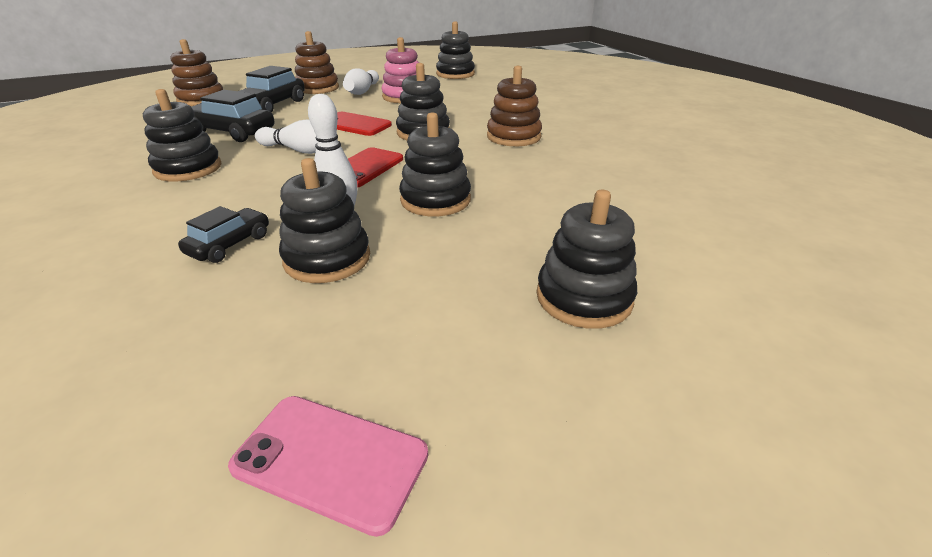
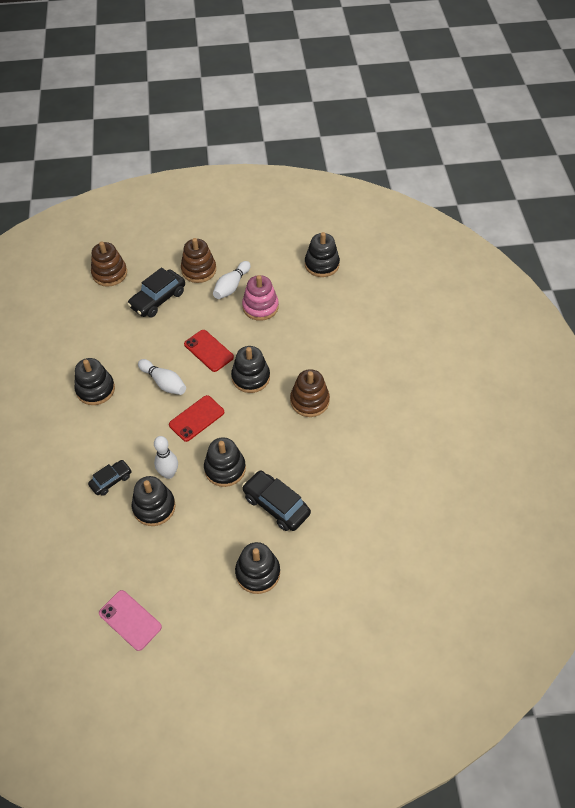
camera: 20 degrees right, 20 degrees up
(232, 132) = (125, 341): black car -> black car (276, 505)

